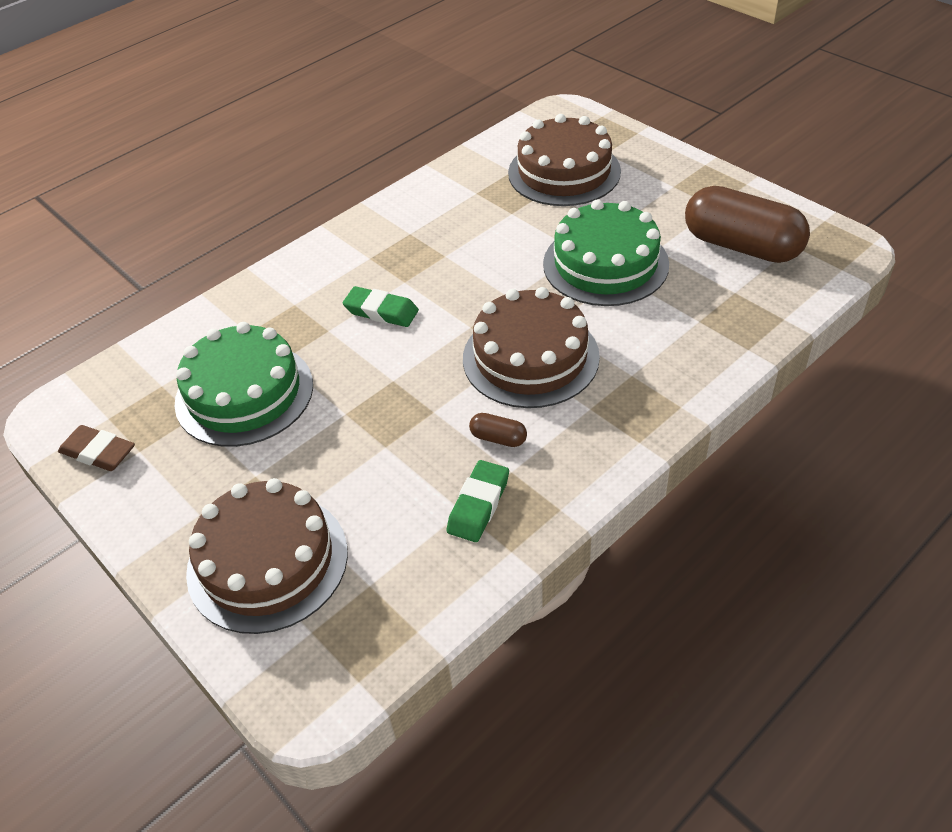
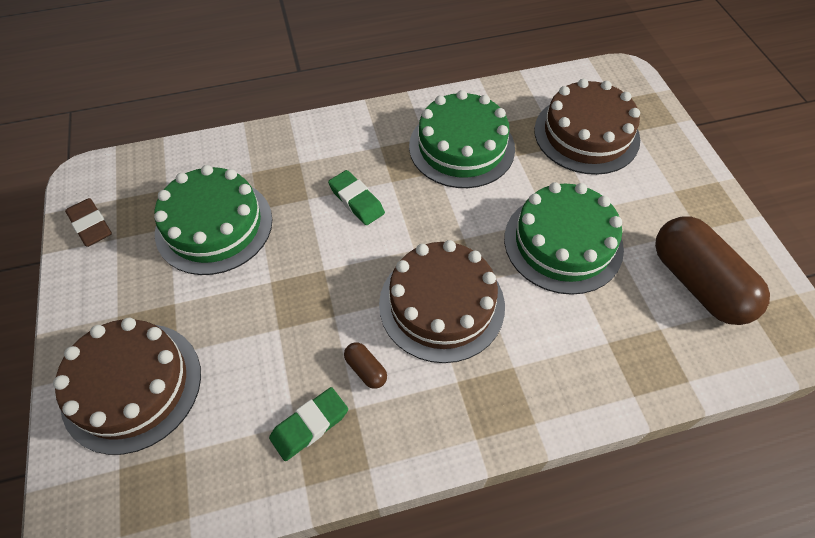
camera: 25 degrees right, 10 degrees up
(453, 227) = (461, 147): none -> green cake

